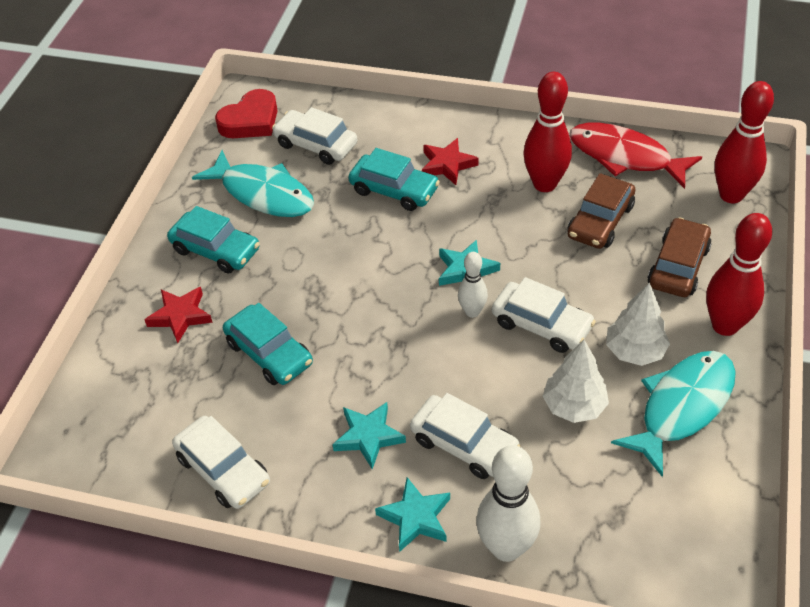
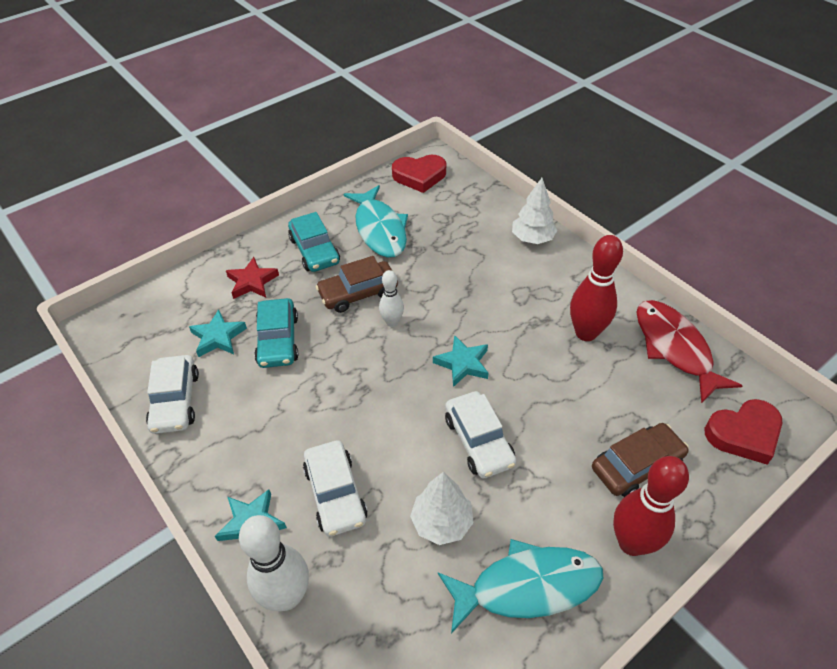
camera: 35 degrees right, 0 degrees up
(316, 145) = (446, 214): white car -> none
(368, 436) = (280, 441): turquoise star -> turquoise star (218, 337)
(394, 190) = (468, 275): turquoise car -> none
(447, 165) = (524, 277): red star -> none
(472, 312) = (437, 397): white bowling pin -> white bowling pin (392, 322)
(600, 221) = (604, 388): brown car -> brown car (358, 293)
(634, 351) = (532, 512): white tree -> white tree (532, 238)
(731, 195) = (743, 434): red bowling pin -> red heart

